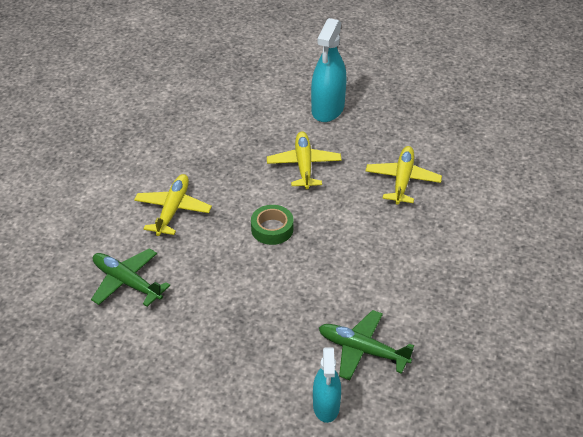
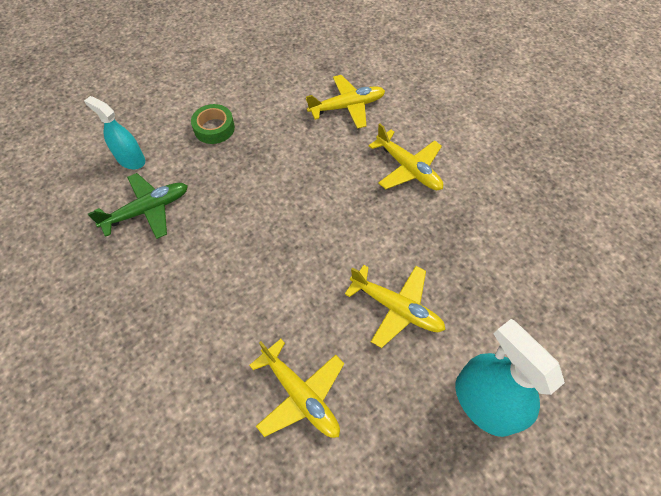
camera: 125 degrees right, 15 degrees up
(127, 282) = (347, 107): green plane -> yellow plane
(272, 229) = (327, 226): green tape -> green tape (214, 128)

